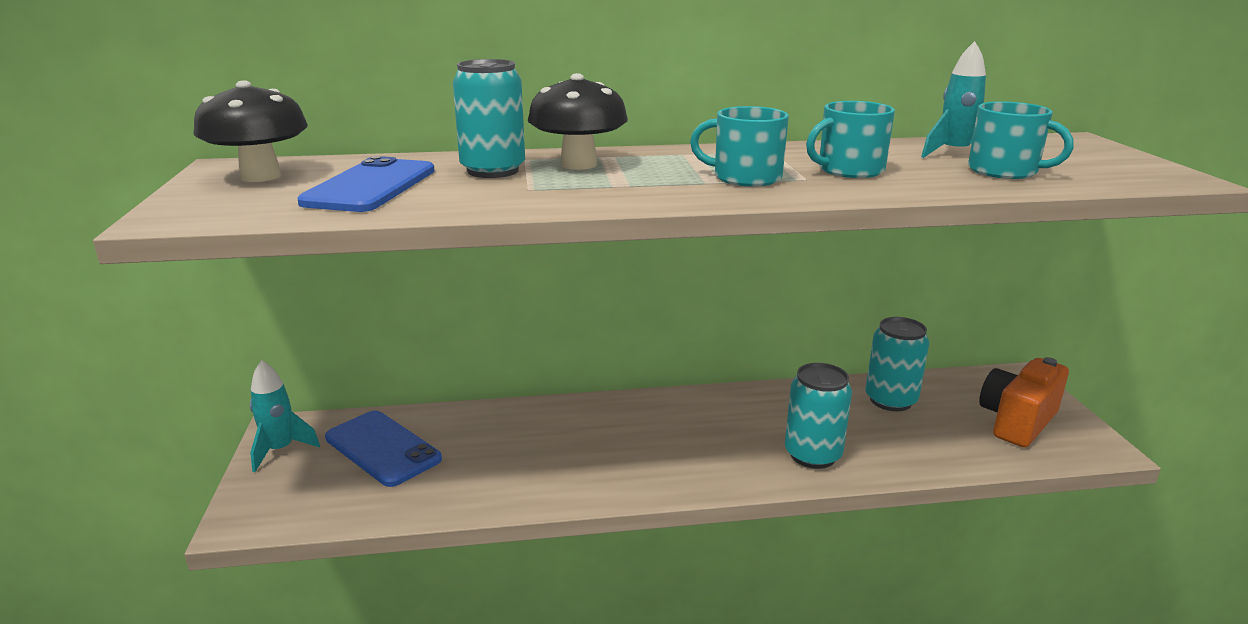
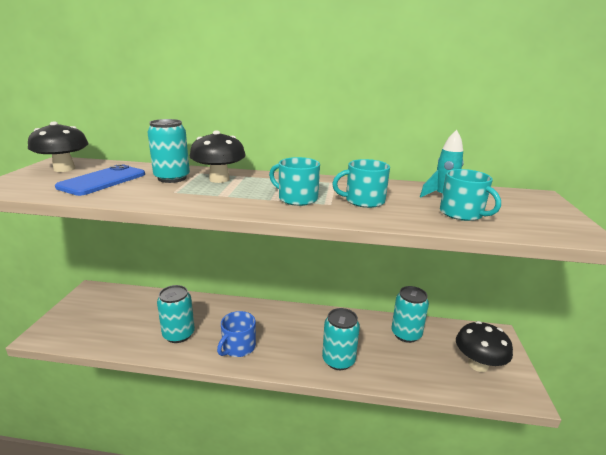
camera: 15 degrees right, 0 degrees up
(280, 450) = (81, 301): turquoise rocket -> none
(382, 448) = (125, 309): blue phone -> none
(516, 468) = (178, 334): none -> turquoise can
(637, 467) = (238, 347): none -> blue mug
(1017, 422) = (478, 364): orange camera -> black mushroom

